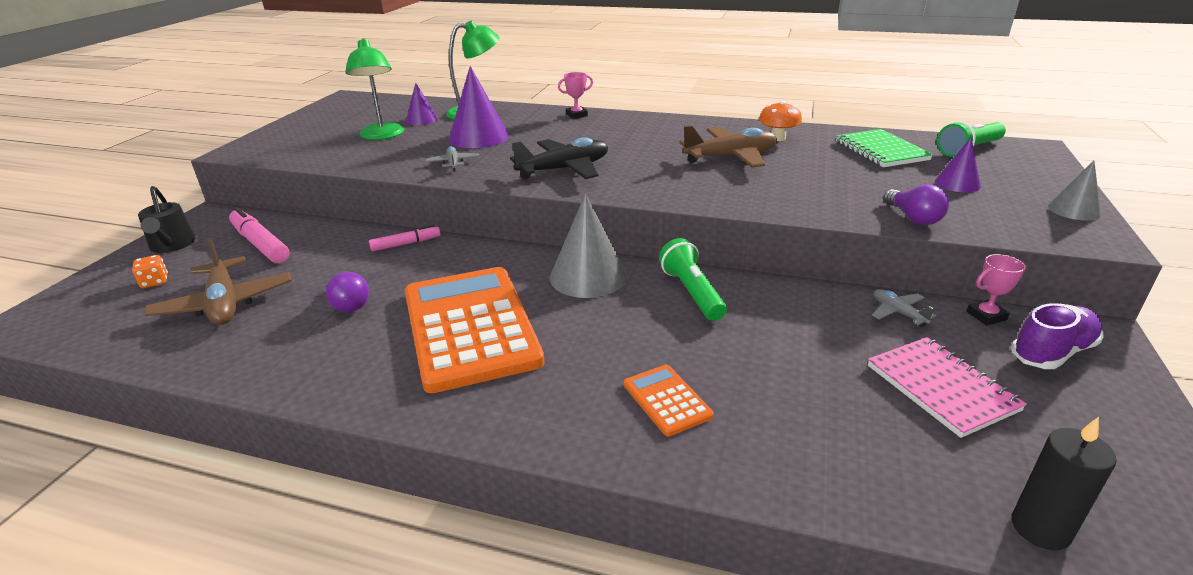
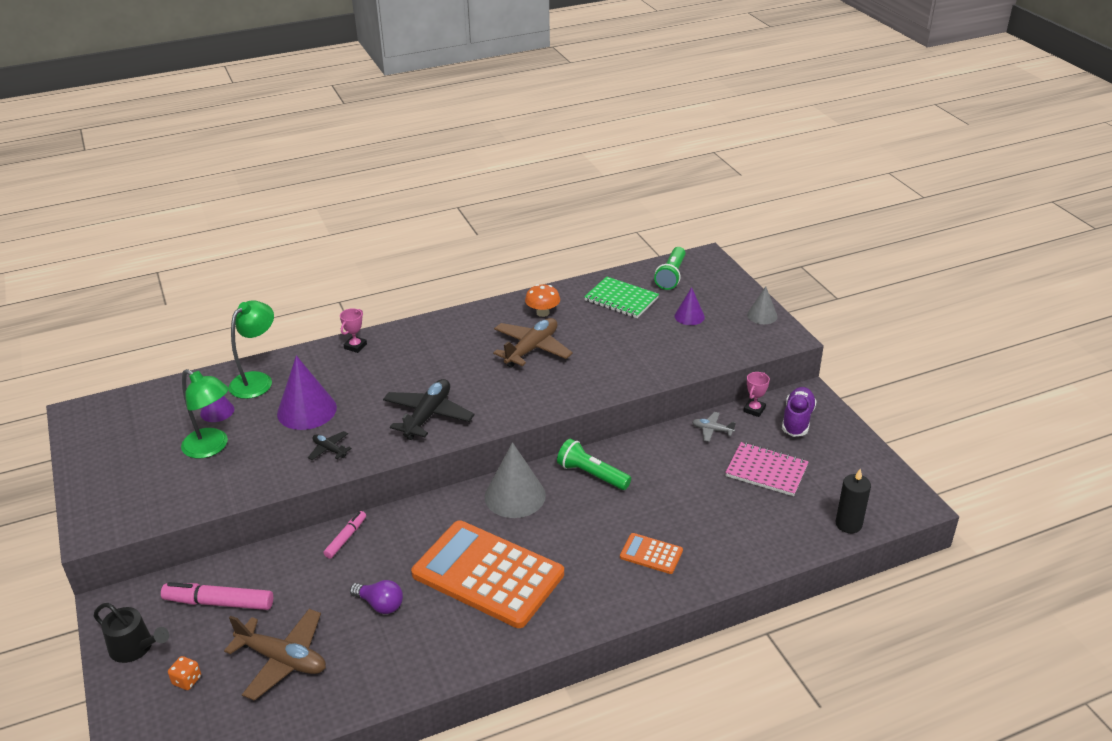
camera: 40 degrees left, 5 degrees up
(453, 163) = (329, 449): grey plane -> black plane
(913, 218) = (689, 361): purple light bulb -> none

